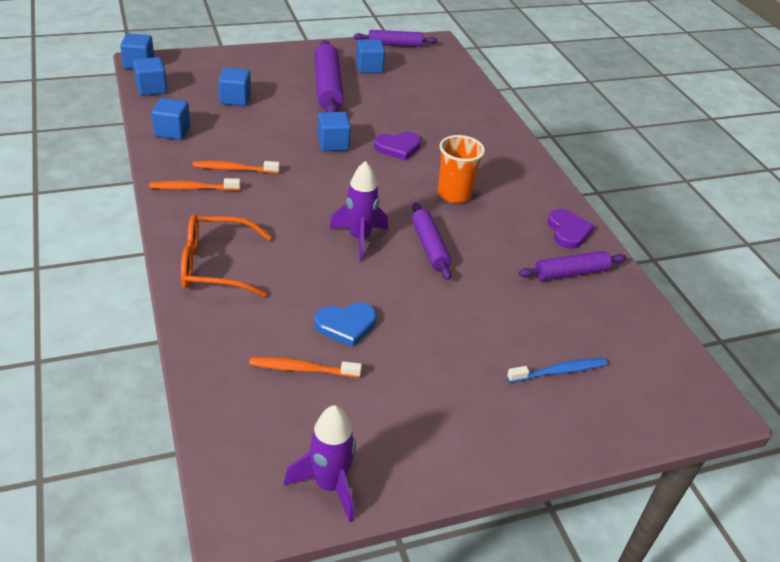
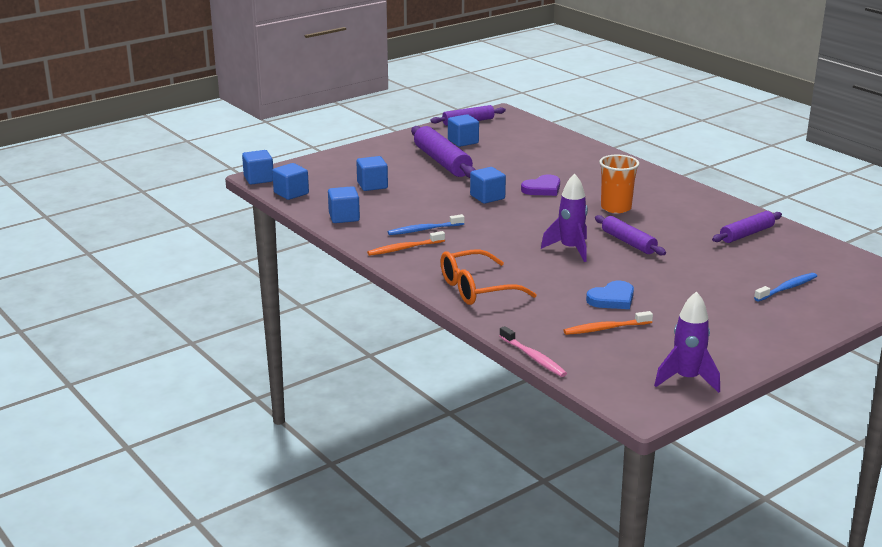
camera: 15 degrees left, 15 degrees down
(187, 388) = (533, 357): none -> pink toothbrush
(234, 169) = (424, 230): orange toothbrush -> blue toothbrush
(568, 231) = (723, 211): purple heart -> none

